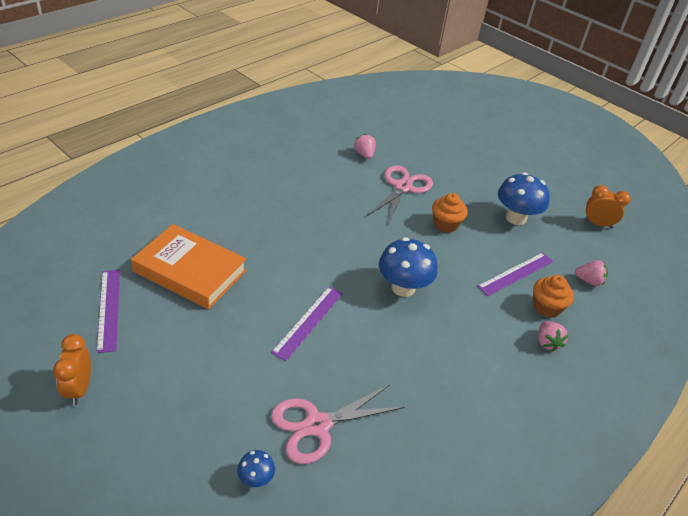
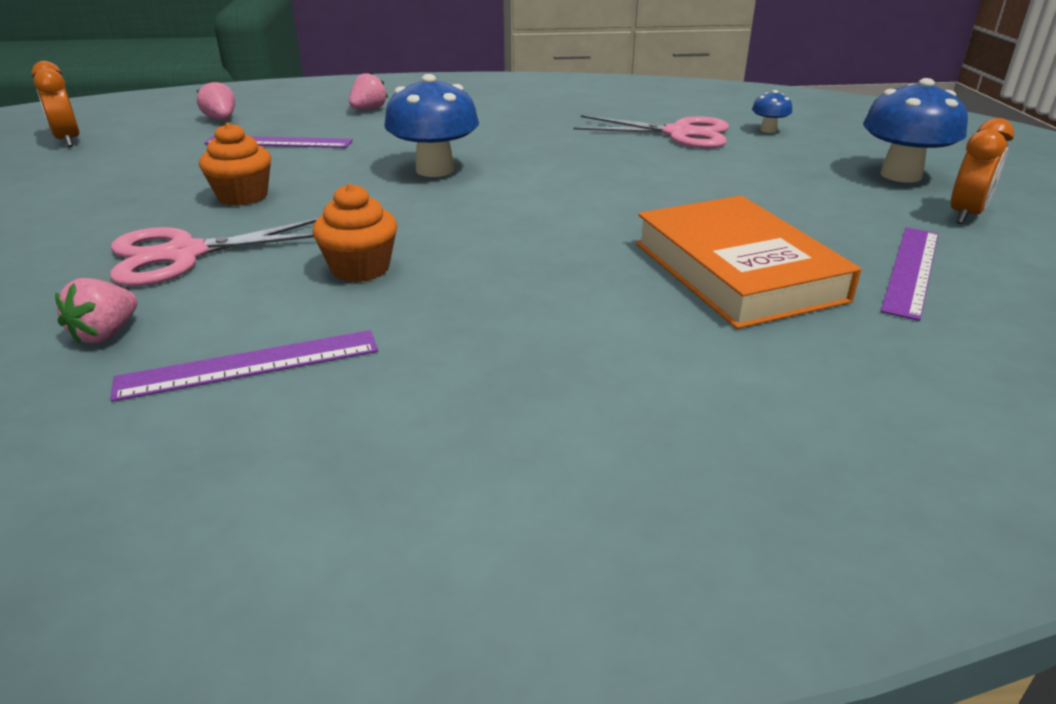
camera: 135 degrees left, 10 degrees down
(308, 322) = (603, 181): purple ruler -> purple ruler (249, 364)
(515, 218) = (137, 173): blue mushroom -> blue mushroom (900, 175)
(546, 307) = (312, 121): orange cupcake -> orange cupcake (360, 268)

